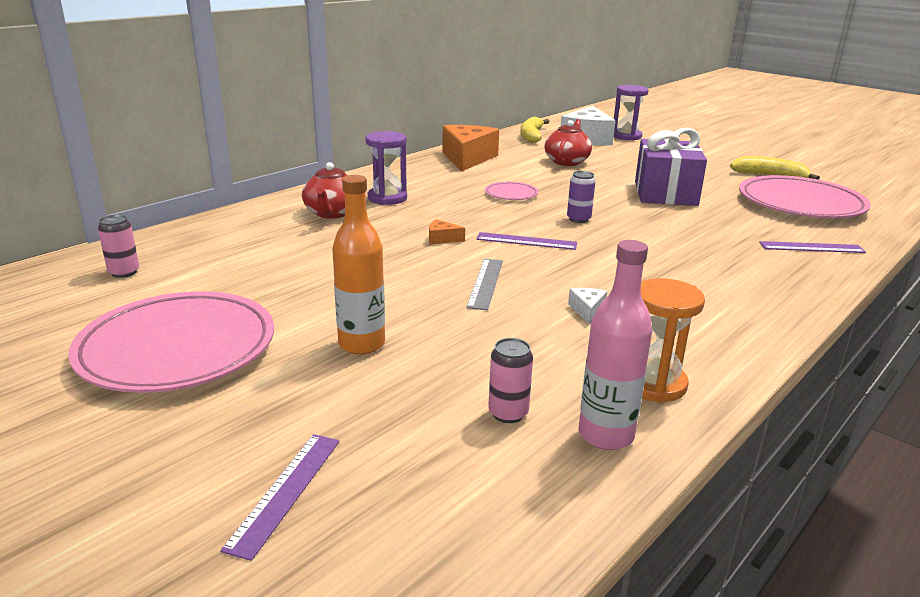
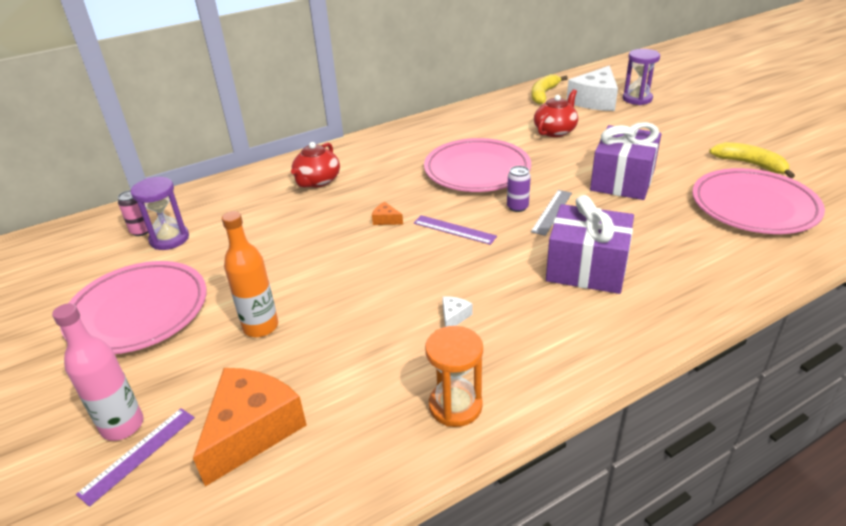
camera: 20 degrees right, 10 degrees up
(387, 198) = (370, 167): purple hourglass -> purple hourglass (169, 239)
(467, 158) = (466, 121): orange cheese -> orange cheese (252, 430)
(485, 283) = (390, 275): grey ruler -> grey ruler (552, 212)
(508, 413) = (324, 414): pink can -> none
(511, 194) = (477, 170): pink plate -> pink plate, size x2.24
(605, 435) = (382, 450): pink bottle -> pink bottle (122, 426)
(690, 259) = (586, 268): none -> purple gift
(811, 247) = (720, 266): purple ruler -> none

